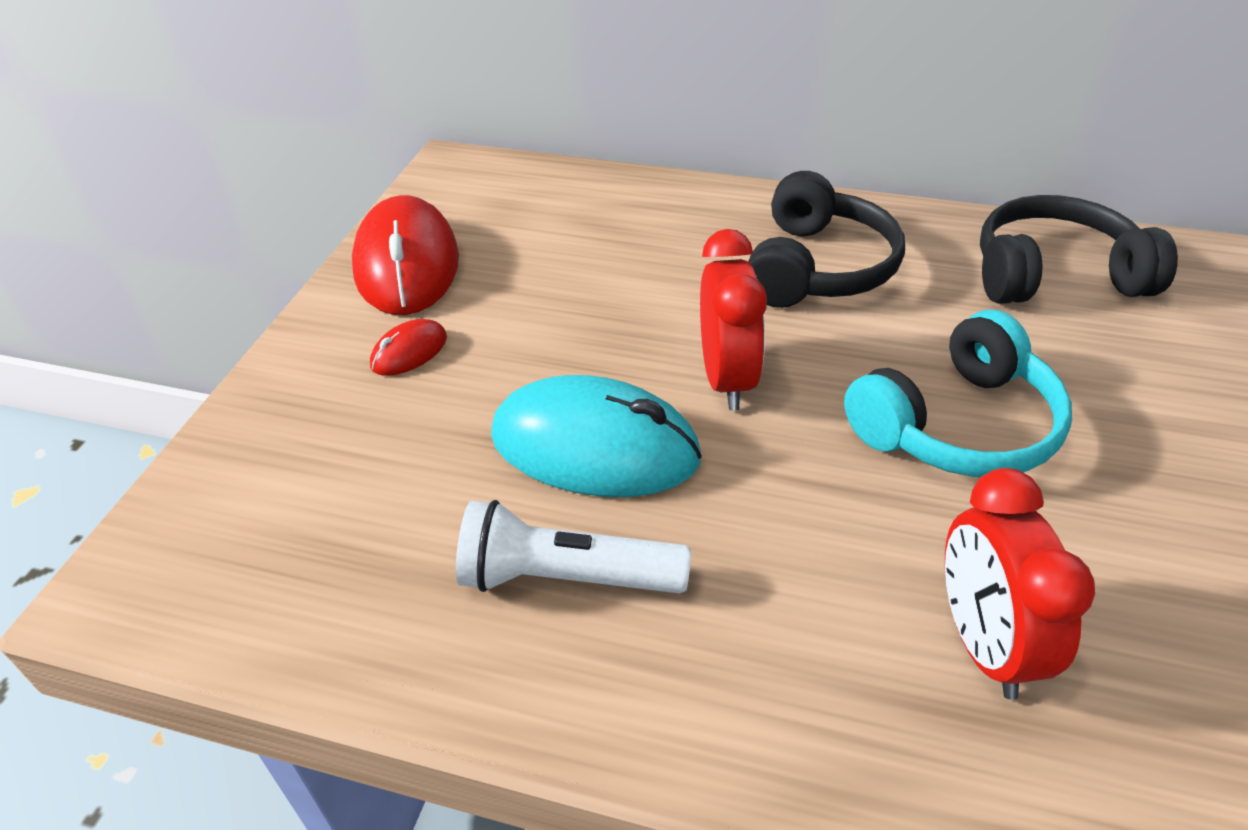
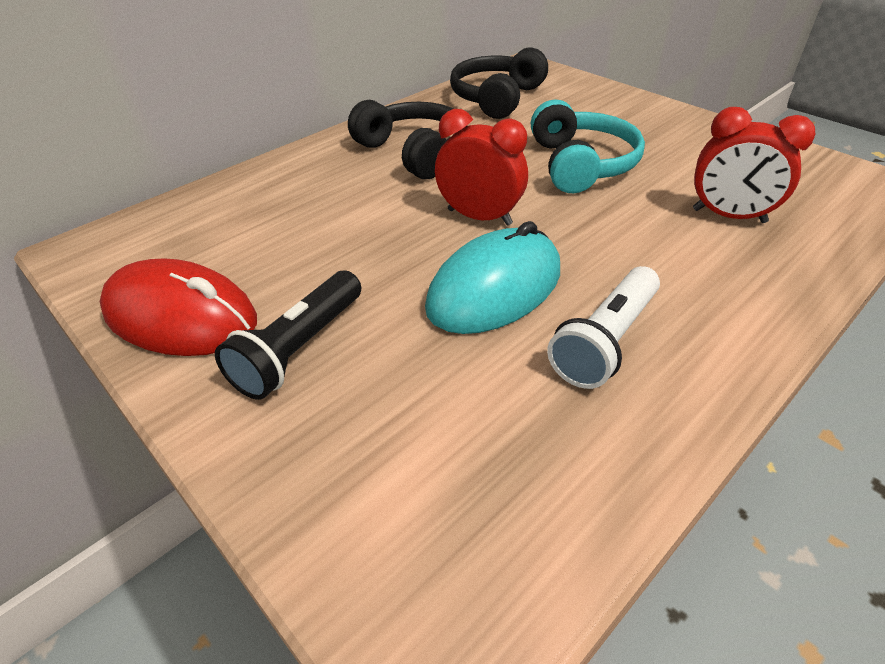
camera: 60 degrees left, 0 degrees up
(409, 352) = (299, 348): red mouse -> black flashlight

